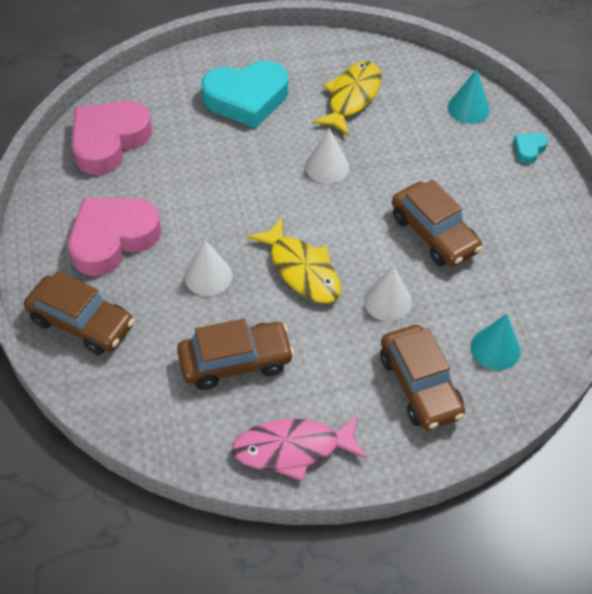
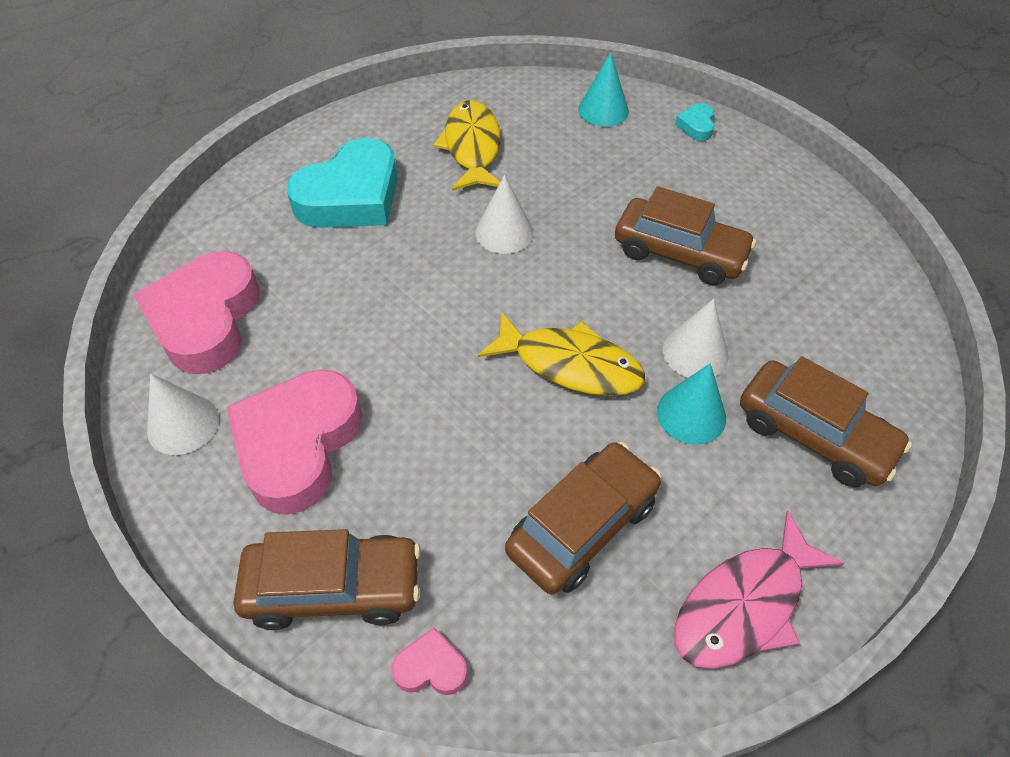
camera: 30 degrees left, 0 degrees up
(103, 386) = (431, 667): none -> pink heart
(208, 276) = (463, 430): white cone -> white cone (183, 424)
(495, 348) = (849, 348): turquoise cone -> turquoise cone (691, 414)

